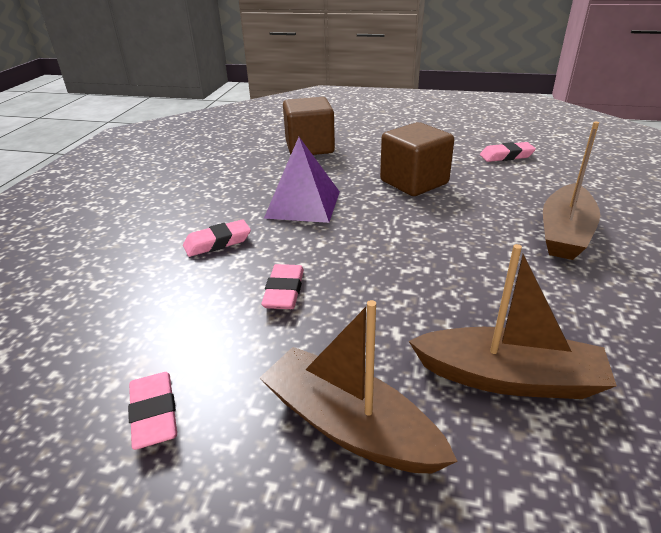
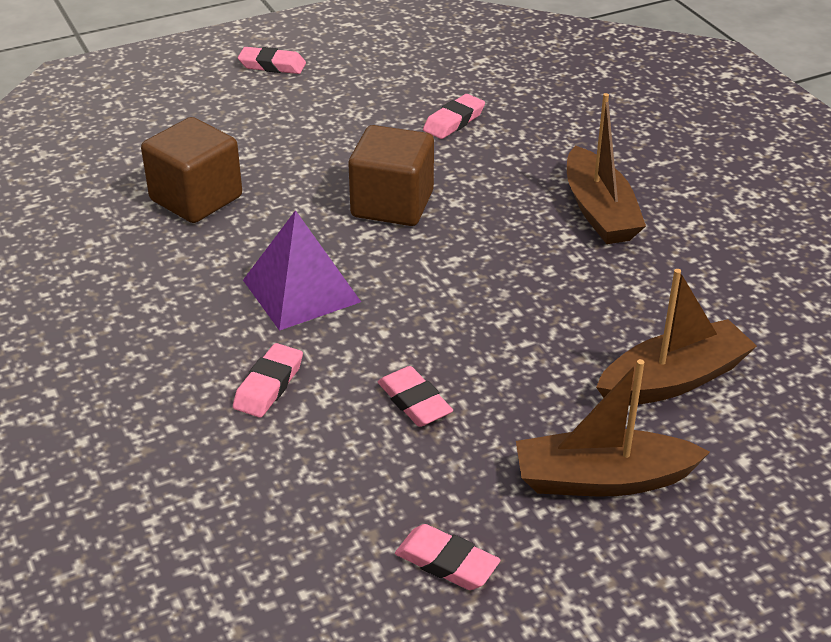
camera: 40 degrees left, 5 degrees up
(425, 108) = (272, 65): none -> pink eraser

